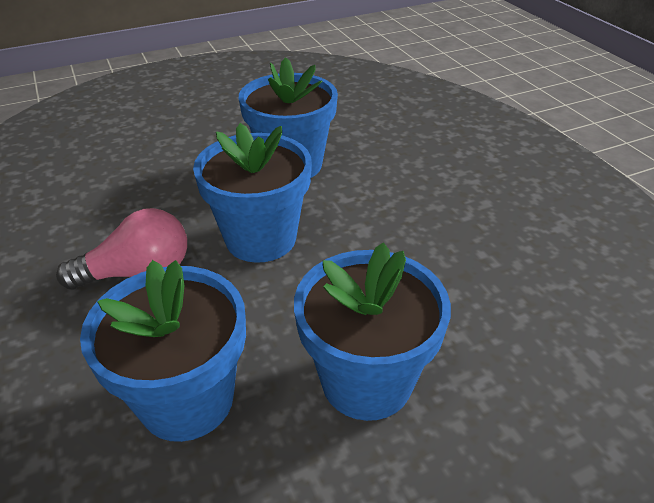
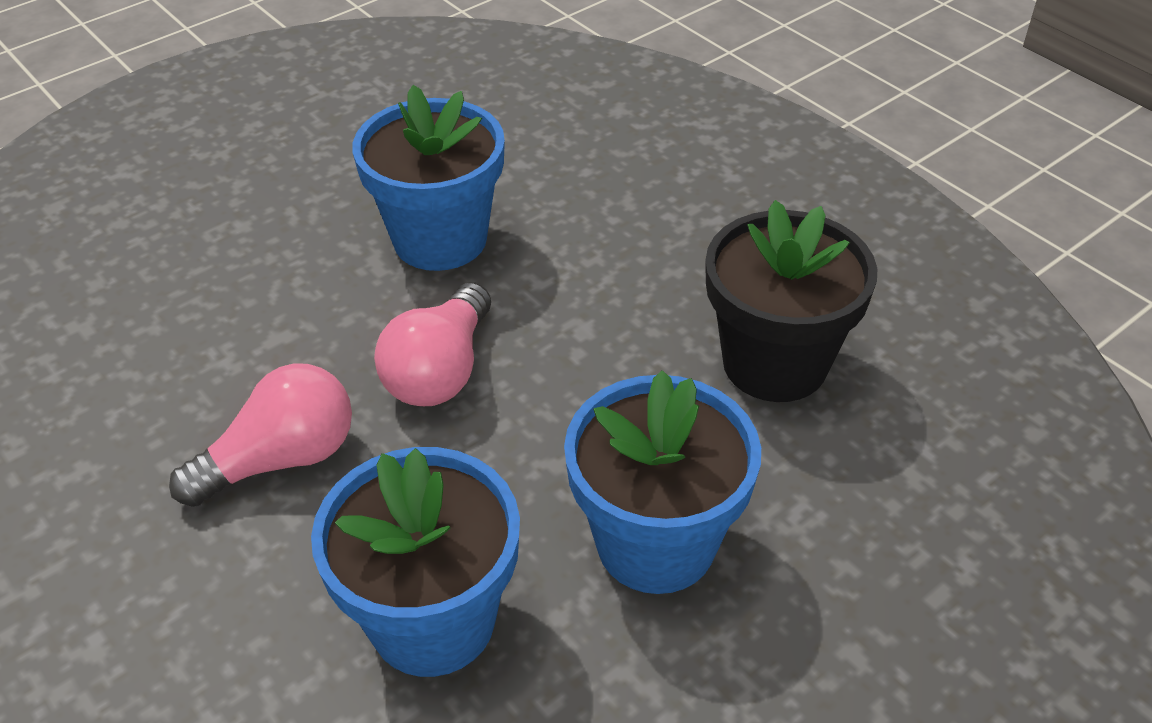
camera: 15 degrees left, 5 degrees up
(261, 238) = (440, 371): blue flower pot -> pink light bulb
(491, 275) = (774, 363): none -> black flower pot

